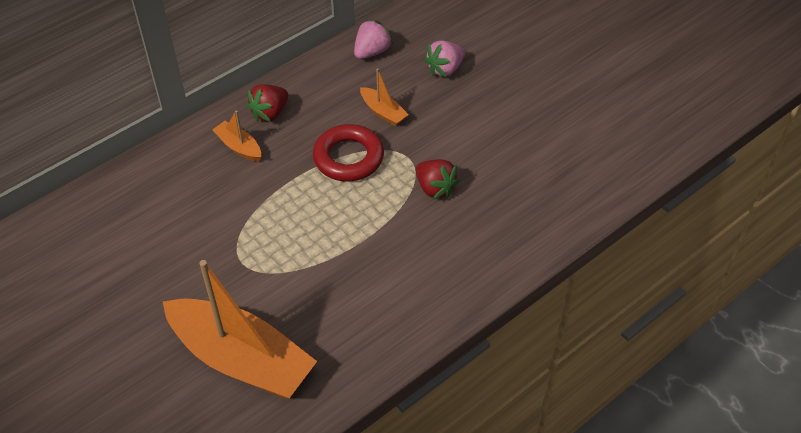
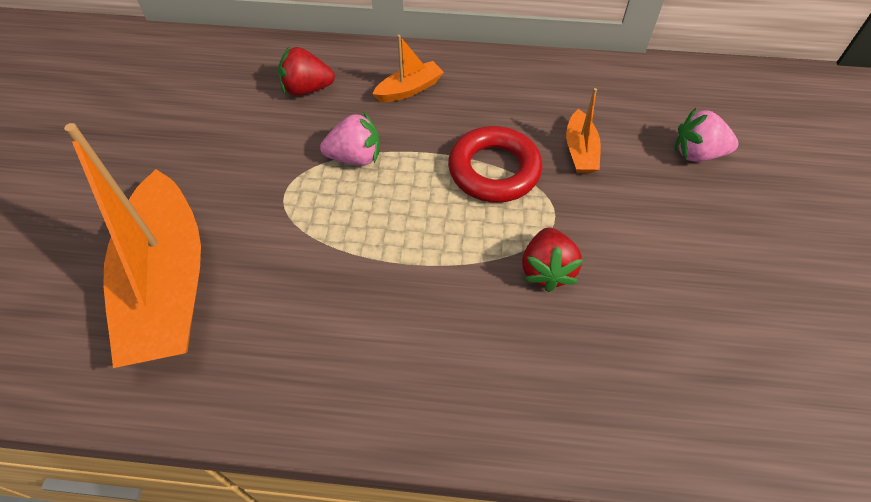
camera: 45 degrees right, 5 degrees up
(239, 147) = (409, 89): orange boat -> orange boat turned 60 degrees clockwise
(270, 113) = (471, 79): red strawberry -> red strawberry (307, 89)
(372, 52) = (634, 87): pink strawberry -> pink strawberry (355, 157)

